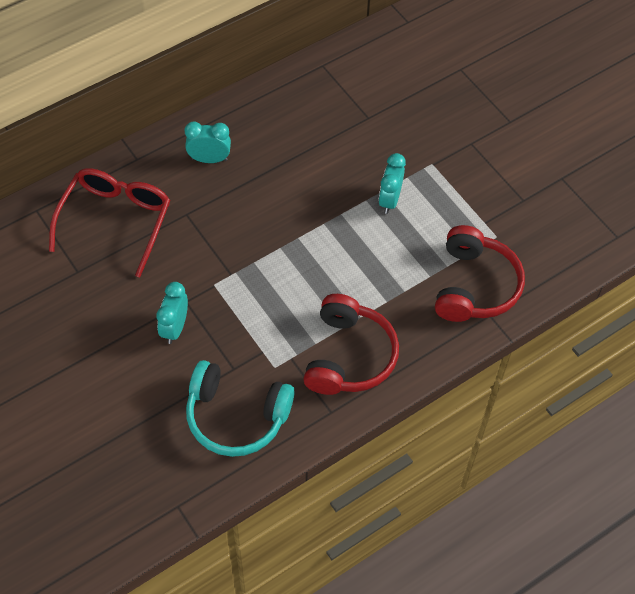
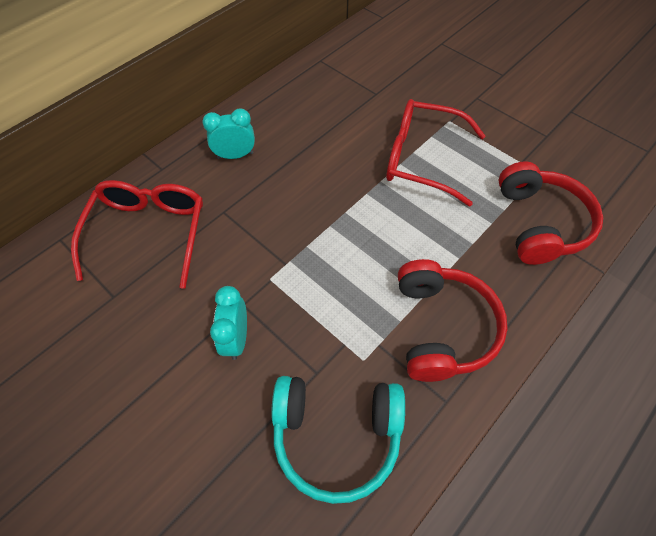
camera: 10 degrees left, 0 degrees up
(389, 200) = (423, 159): turquoise clock -> red glasses

